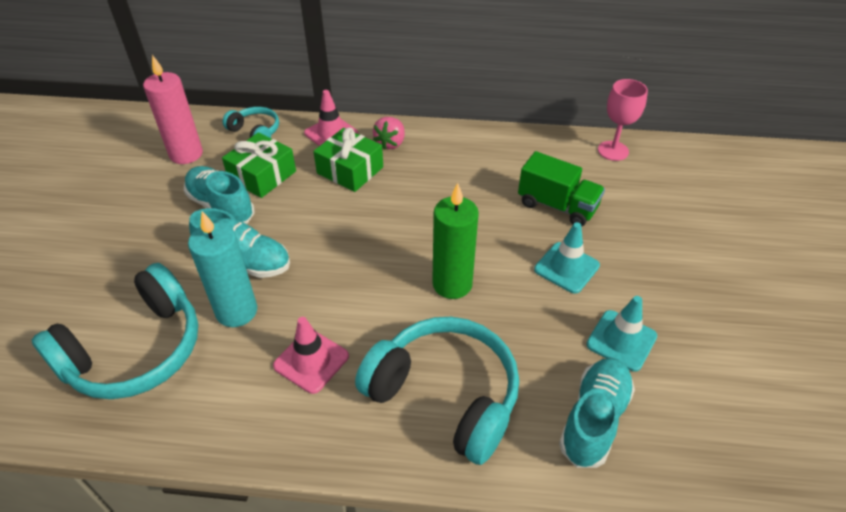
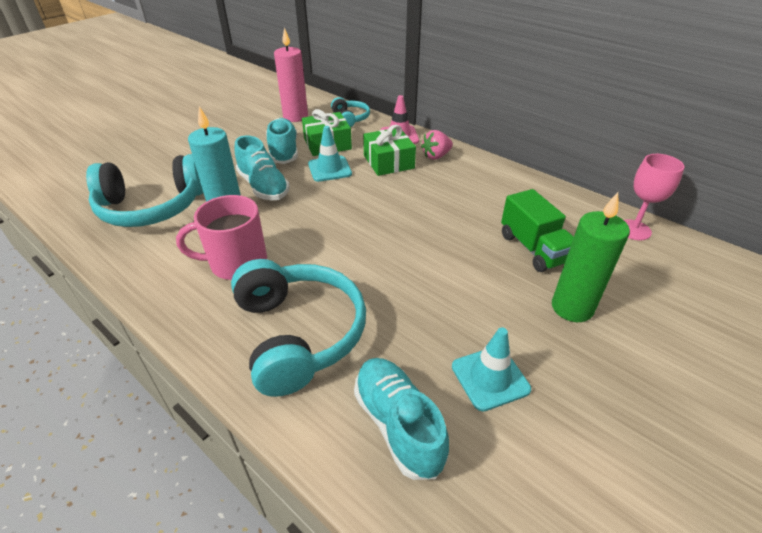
camera: 35 degrees right, 5 degrees down
(311, 361) = (237, 263): pink traffic cone -> pink mug
(452, 284) = (385, 263): green candle -> green candle (572, 307)
(566, 267) = (495, 297): turquoise traffic cone -> turquoise traffic cone (329, 169)
(594, 419) = (398, 424): turquoise shoe -> turquoise shoe turned 90 degrees counterclockwise

